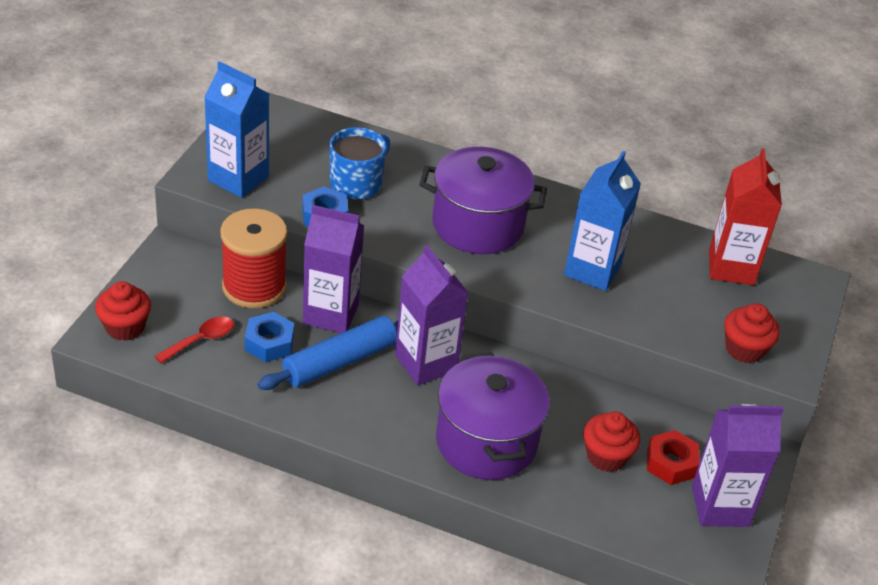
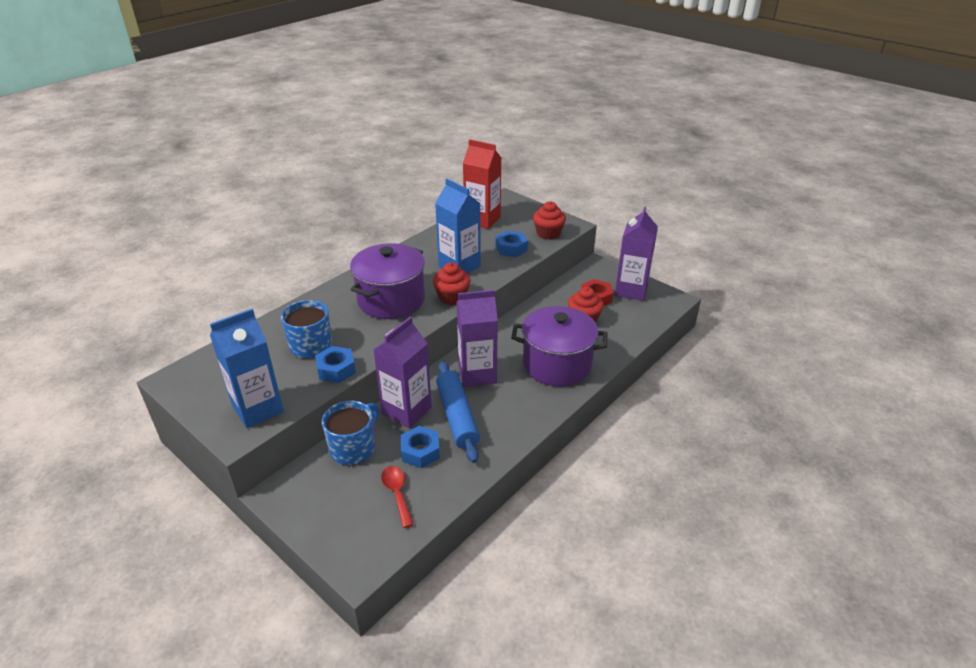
camera: 65 degrees left, 5 degrees down
(125, 327) = (356, 544): red cupcake -> red cupcake (452, 297)
(254, 287) = (354, 448): red spool -> blue mug
(673, 314) = (511, 248): none -> blue nut

